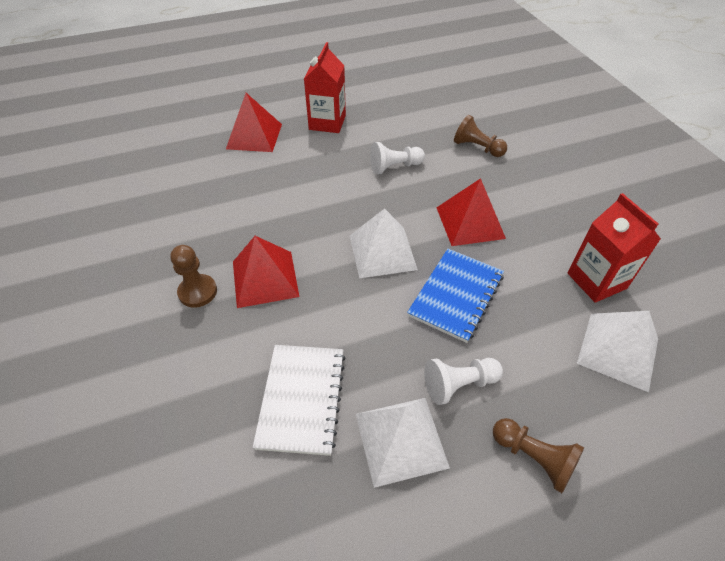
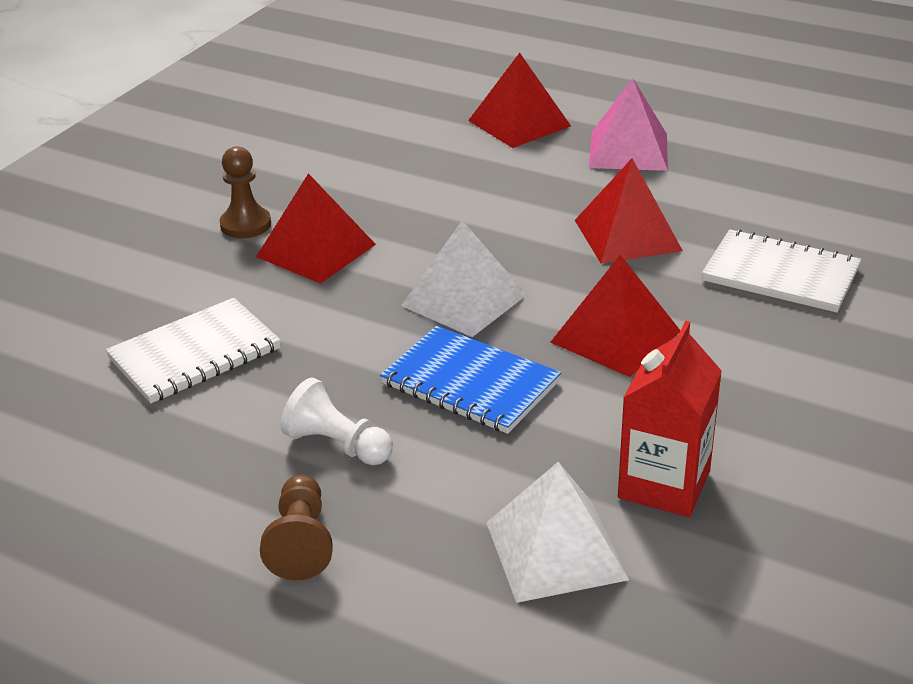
camera: 50 degrees right, 15 degrees down
(327, 122) = (628, 150): red carton -> pink pyramid
(395, 167) = (627, 235): white pawn -> red pyramid
(401, 440) = (218, 439): white pyramid -> none
(456, 295) = (470, 383): blue notebook -> blue notebook turned 45 degrees clockwise
(477, 148) = (780, 274): brown pawn -> white notebook

